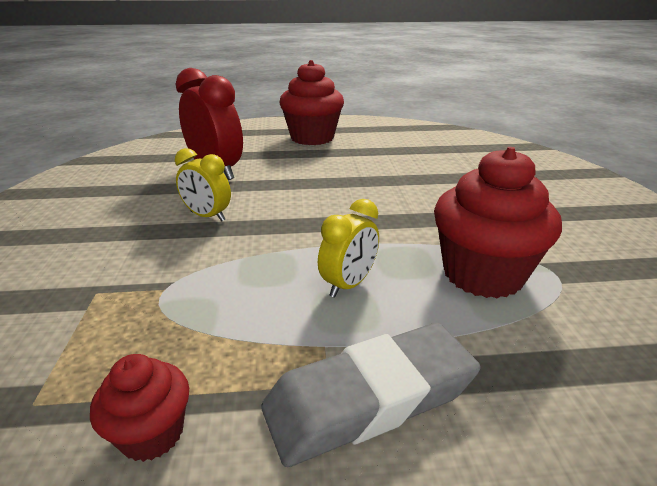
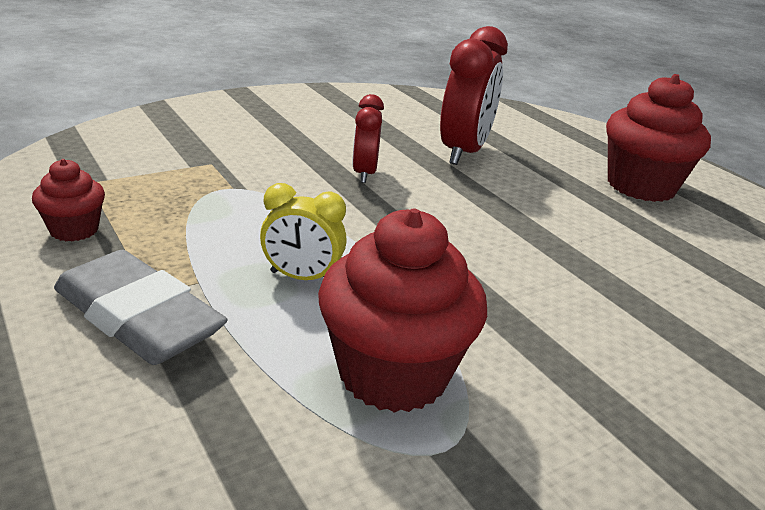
camera: 60 degrees right, 0 degrees up
(207, 216) = (364, 173): yellow clock -> red clock

